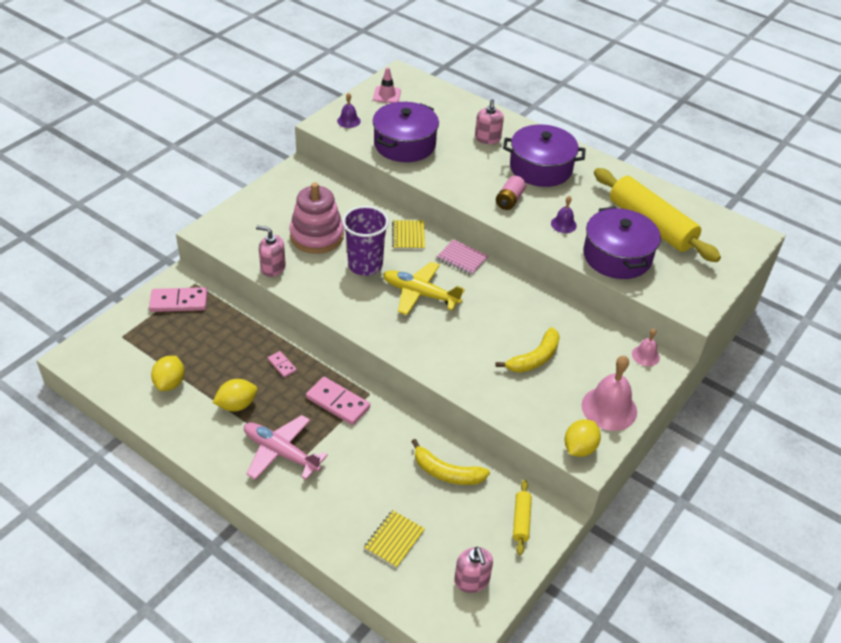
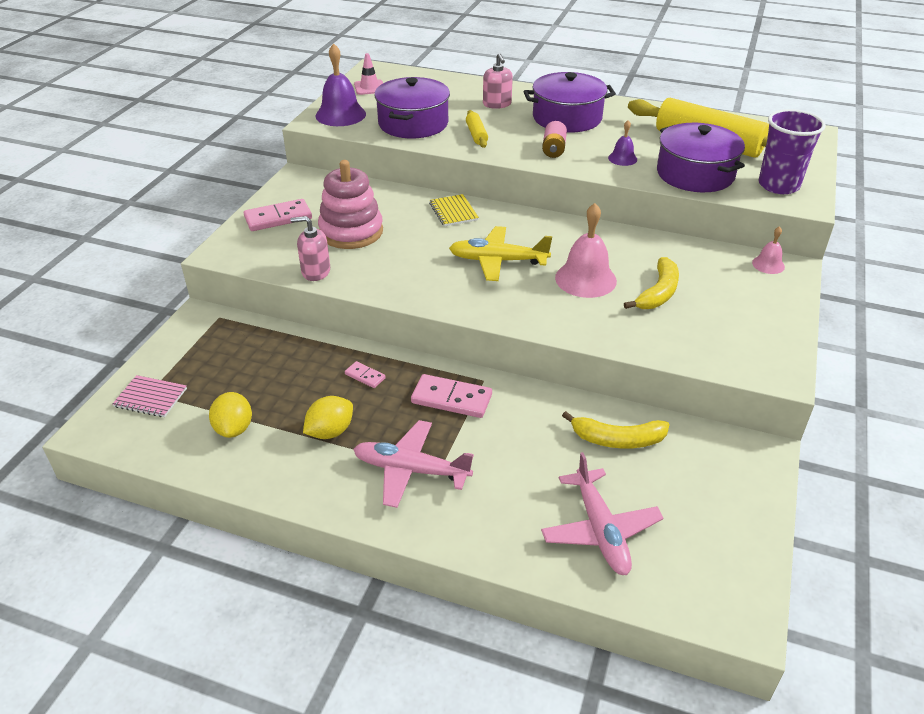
camera: 15 degrees left, 5 degrees down
(179, 302) = (207, 340): pink domino -> pink domino (278, 218)
(348, 121) = (340, 115): purple bell -> purple bell, size x1.90
(365, 265) = (421, 247): purple cup -> purple cup (778, 185)
(394, 539) = (600, 530): yellow notebook -> pink plane
(462, 258) = (523, 220): pink notebook -> pink notebook (150, 398)
(472, 580) = (717, 550): pink soap dispenser -> none
(521, 520) = (730, 467): yellow rolling pin -> yellow rolling pin (476, 135)
(579, 448) = (764, 367): yellow lemon -> none
(609, 408) = (767, 321): pink bell -> pink bell (585, 279)

